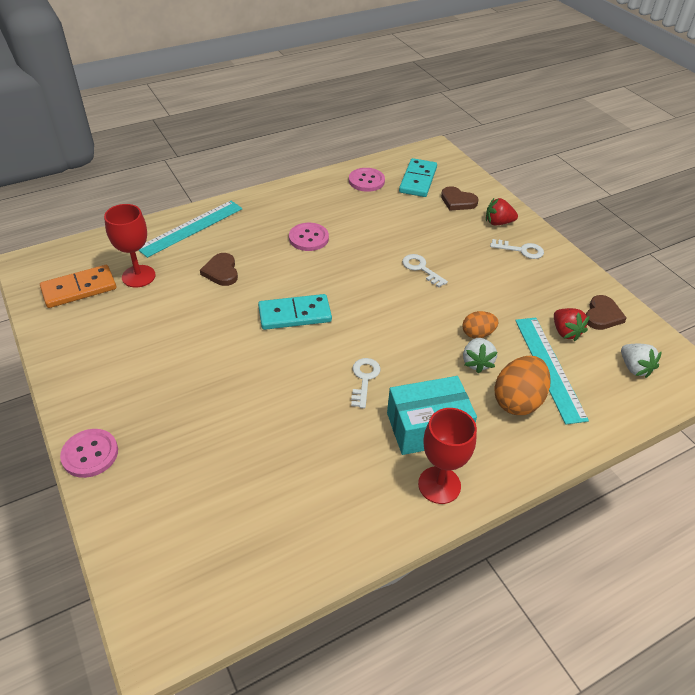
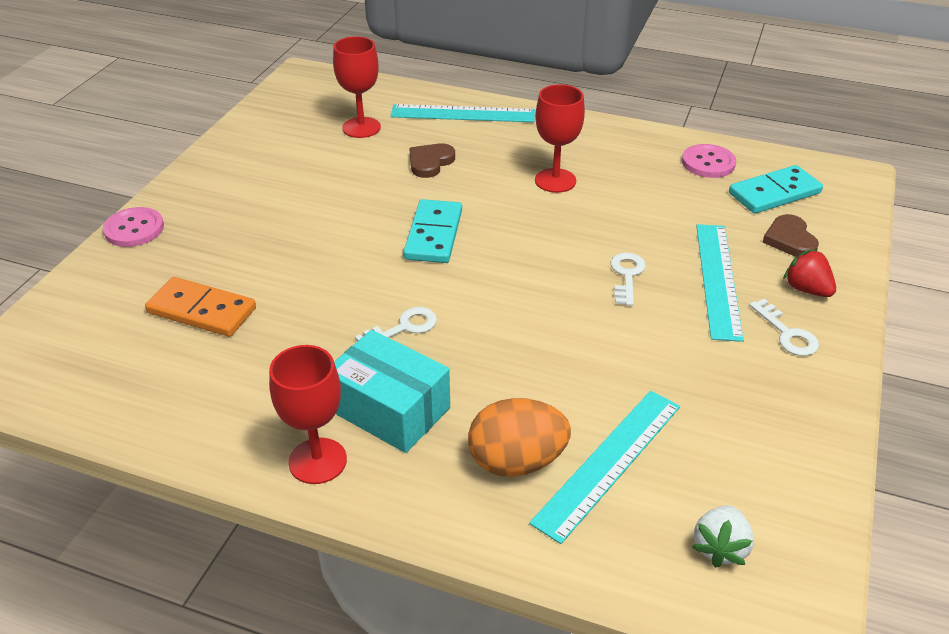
camera: 50 degrees right, 5 degrees down
(79, 289) = (306, 112): orange domino -> orange domino (202, 310)
(295, 314) = (434, 235): turquoise domino -> turquoise domino turned 60 degrees clockwise
(308, 238) = (555, 180): pink button -> red goblet
(460, 242) = (718, 279): none -> turquoise ruler
(477, 334) = (583, 373): orange egg -> none
(477, 362) = (535, 396): white strawberry -> none
(565, 332) = (693, 447): red strawberry -> none
(602, 315) = (778, 467): brown heart -> none

